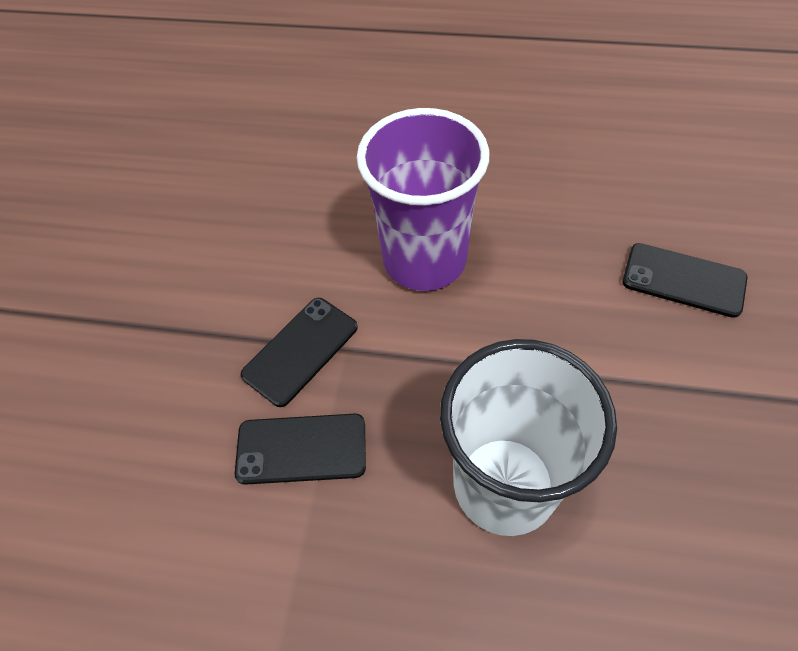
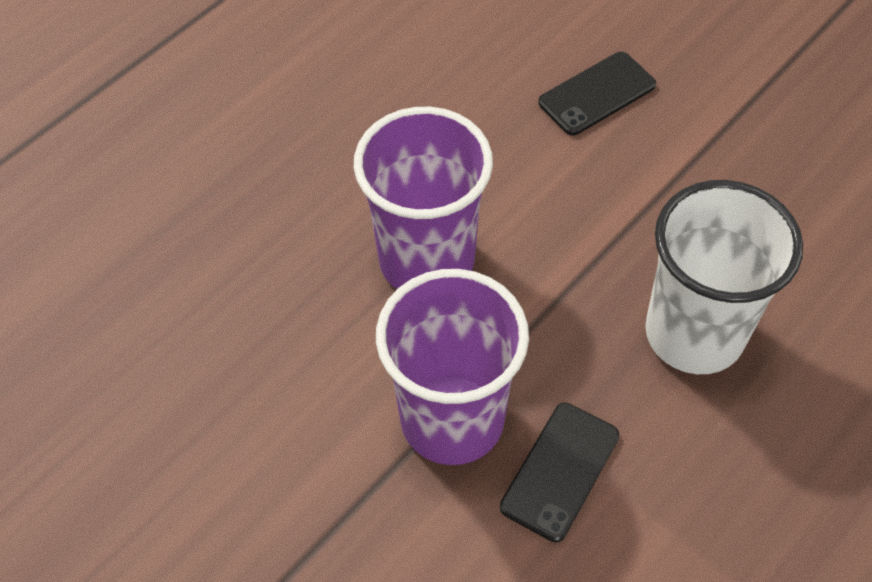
camera: 60 degrees left, 0 degrees up
(300, 351) = (452, 419): black phone -> purple cup

